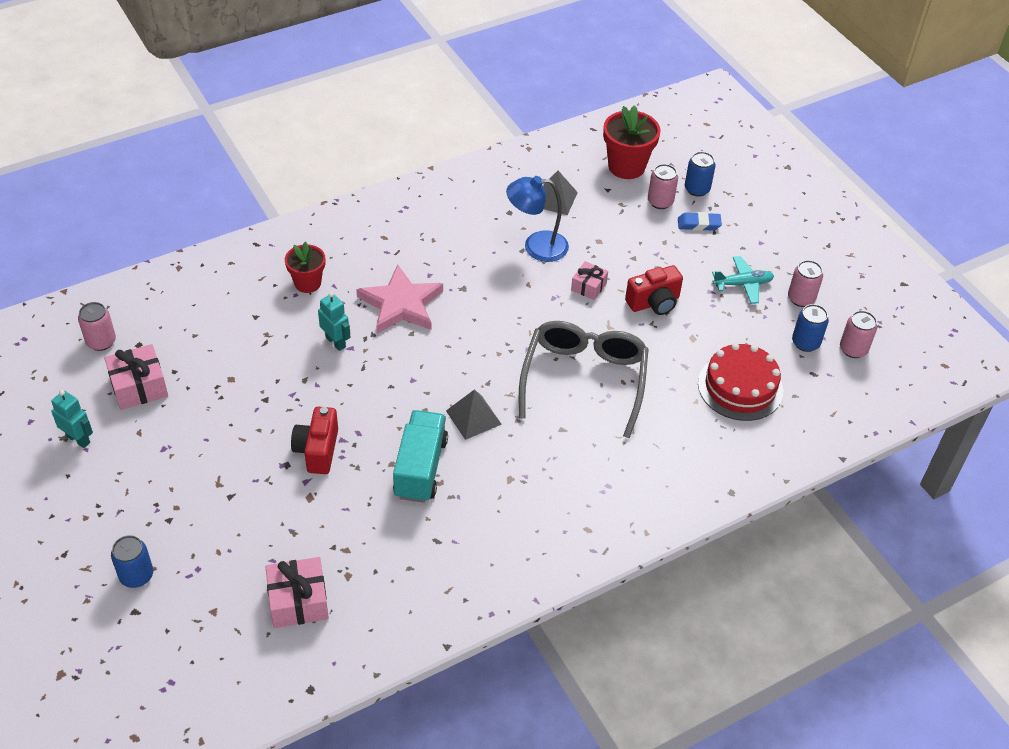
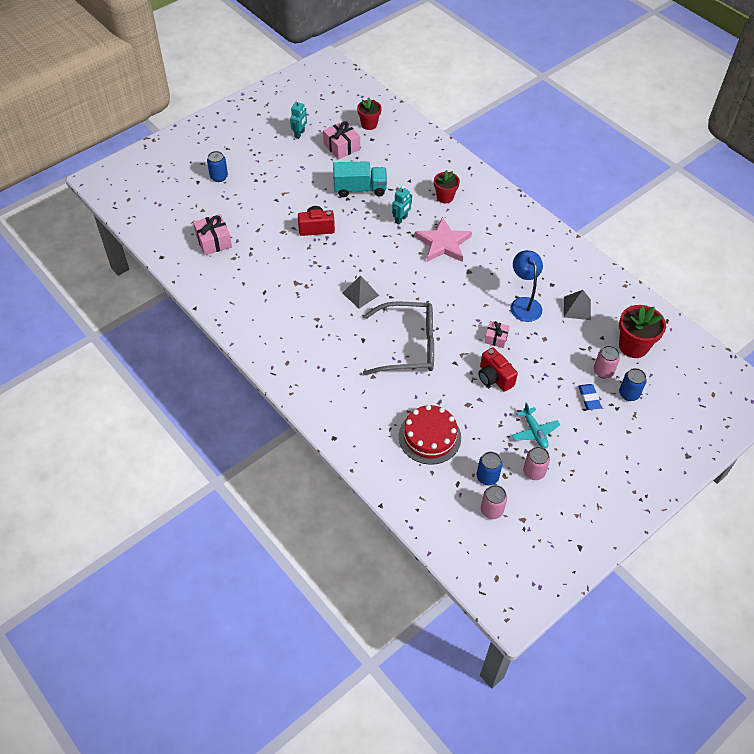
camera: 80 degrees right, 5 degrees up
(101, 342) = (369, 124): pink can -> red flower pot
(420, 468) = (314, 275): turquoise truck -> turquoise truck (360, 189)

